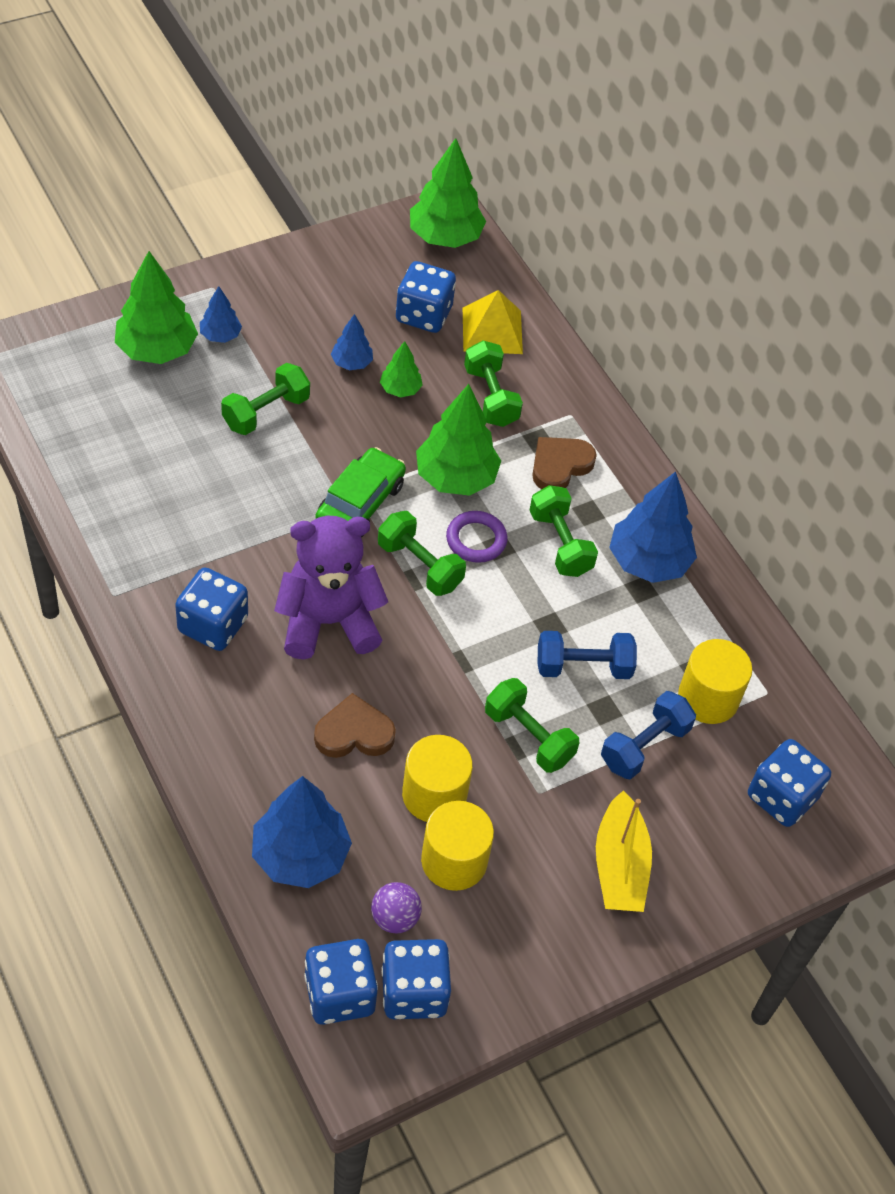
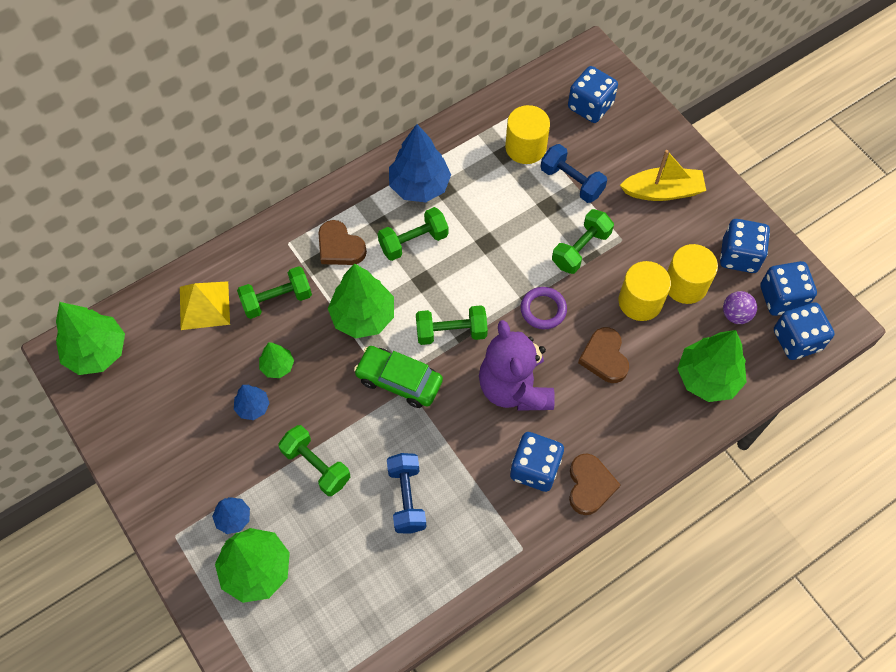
camera: 90 degrees left, 10 degrees up
(176, 680) = (590, 485): none -> brown heart
(300, 855) = (707, 378): blue tree -> green tree
(420, 565) = (451, 332): green dumbbell -> green dumbbell turned 45 degrees clockwise
(423, 314) = (191, 358): blue dice -> blue dice (739, 256)
(476, 540) = (420, 297): purple ring -> purple ring (543, 310)
(583, 667) = (517, 220): blue dumbbell -> blue dumbbell (407, 498)

